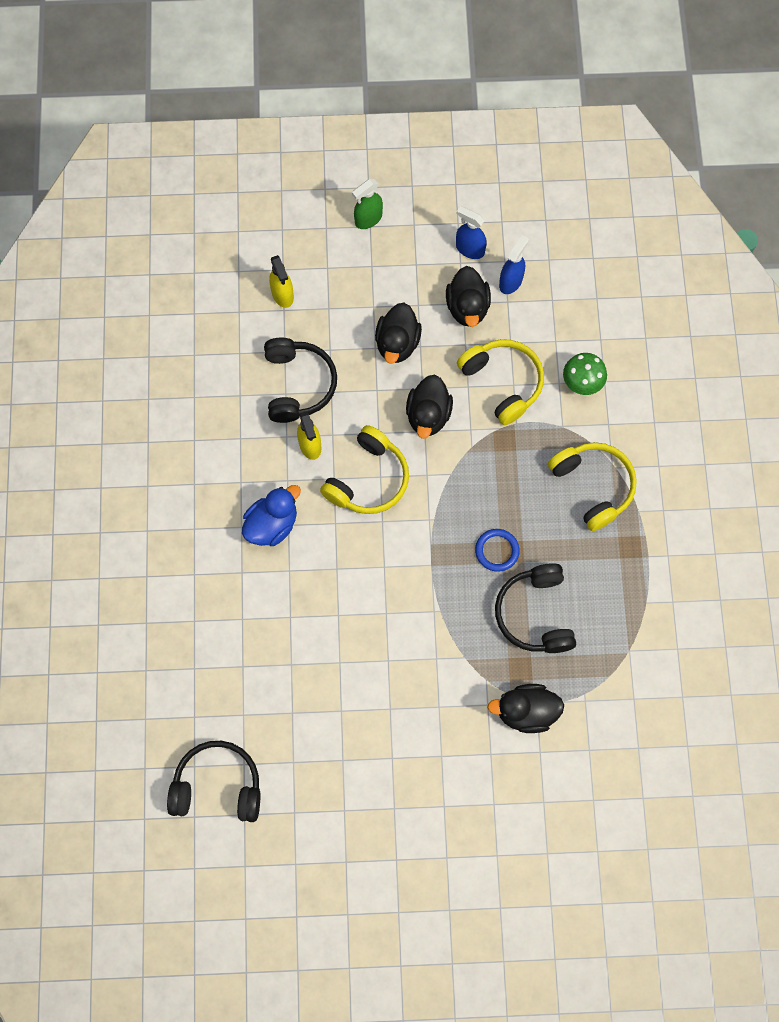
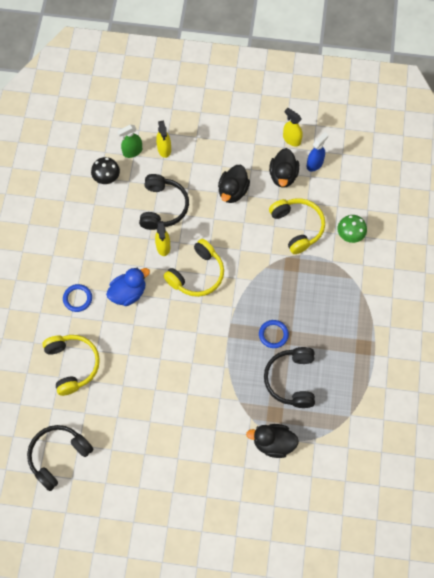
camera: 10 degrees right, 5 degrees down
(198, 545) = (77, 298): none -> blue ring
(205, 355) = (107, 179): none -> black mushroom
(218, 786) = (58, 456): black headphones -> black headphones turned 60 degrees counterclockwise
(368, 219) = (229, 110): green spray bottle -> green spray bottle (132, 151)
(428, 415) = (244, 240): black duck -> none
(469, 249) = (291, 139): blue spray bottle -> yellow spray bottle
(593, 486) = (345, 303): yellow headphones -> yellow headphones (72, 365)

